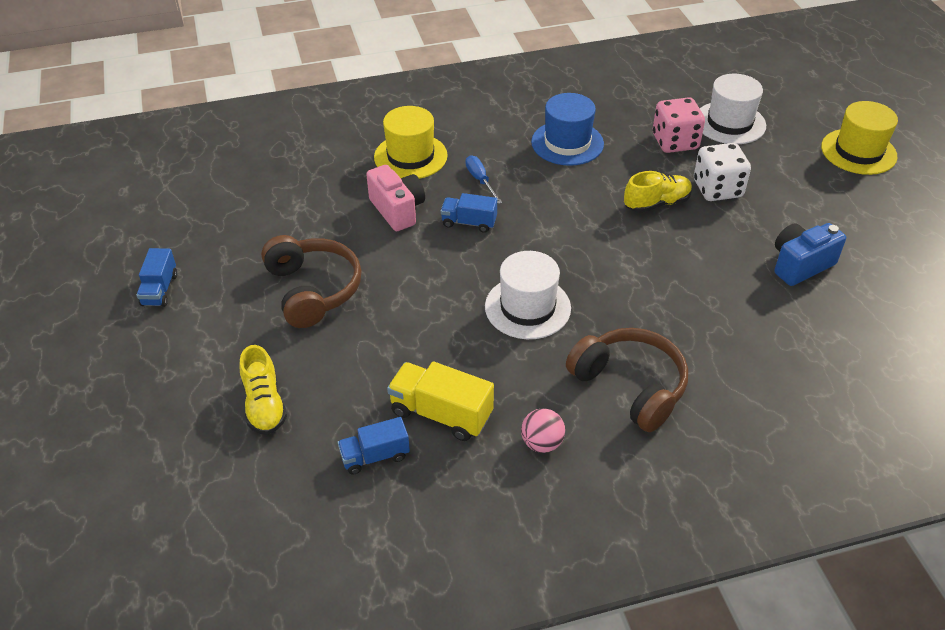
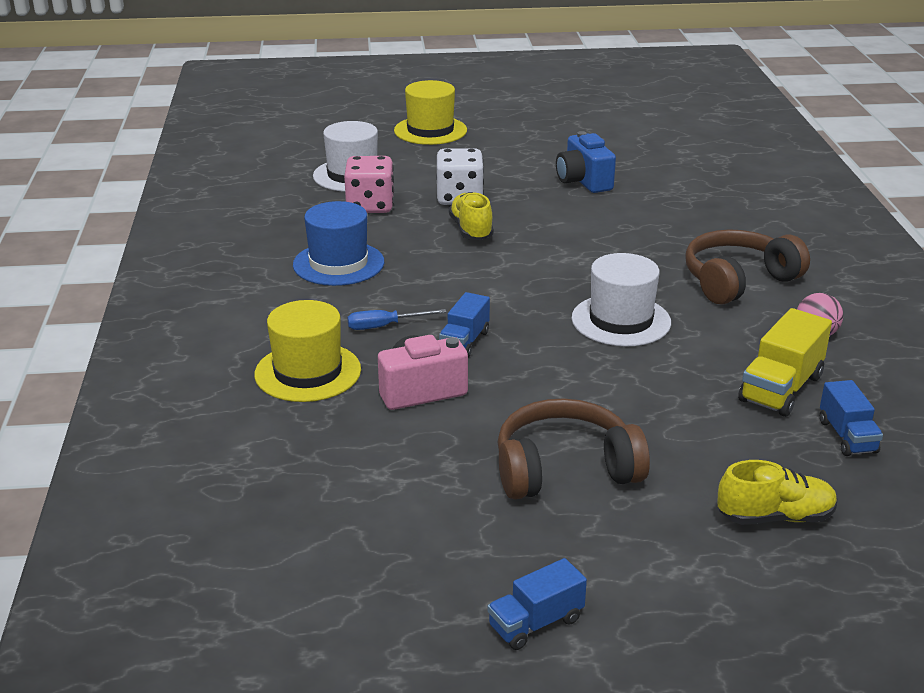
camera: 80 degrees left, 15 degrees down
(160, 289) = (536, 623): blue truck -> blue truck turned 135 degrees clockwise

